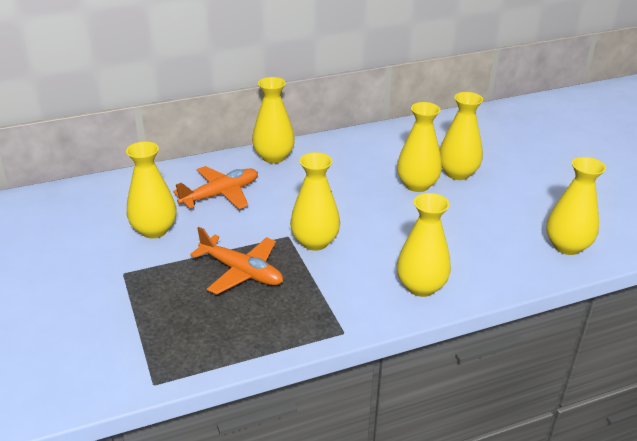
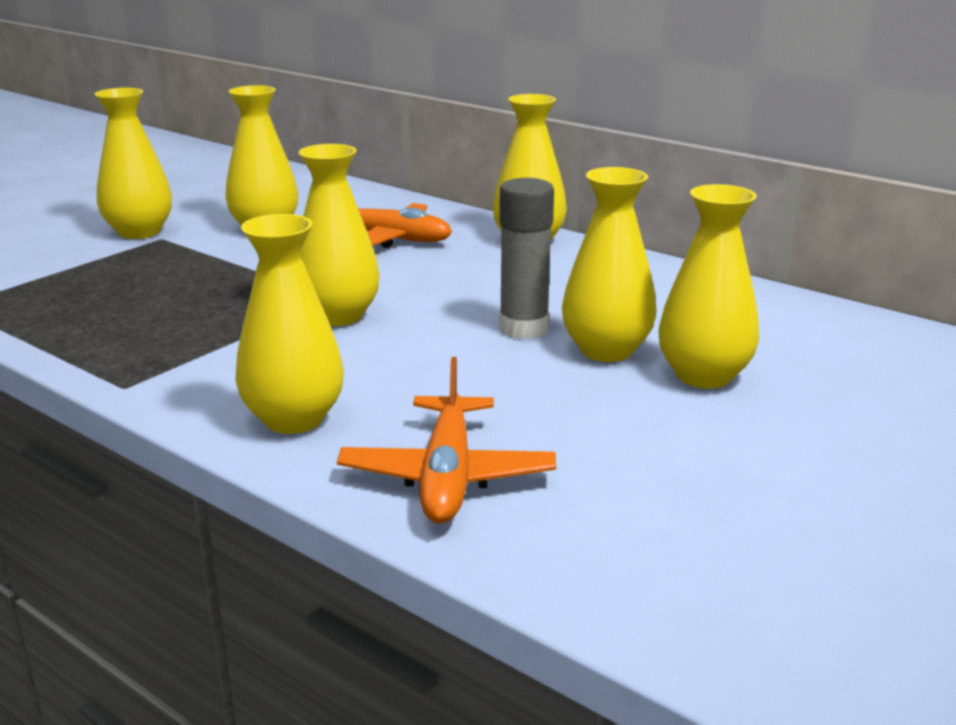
camera: 60 degrees right, 10 degrees down
(241, 272) = (218, 292): orange plane -> orange plane (447, 476)
(377, 196) = (523, 328): none -> grey glue stick
(567, 246) = (596, 547): yellow vase -> yellow vase (139, 232)

